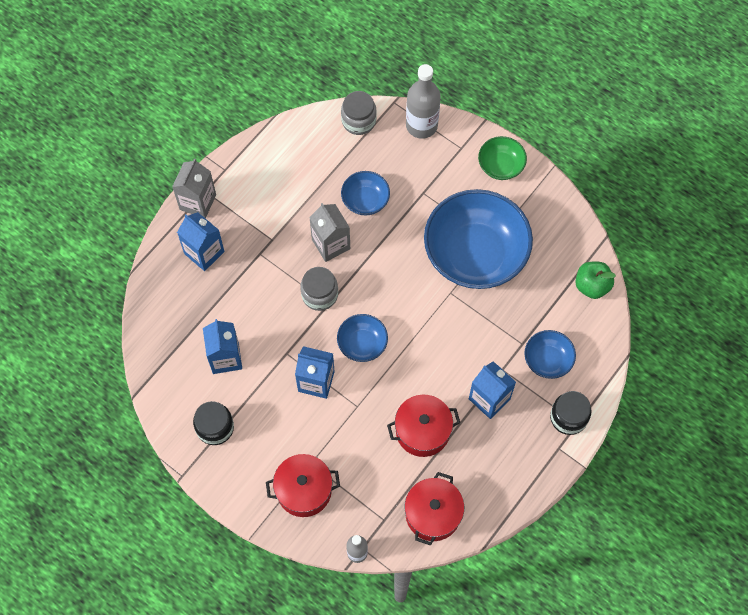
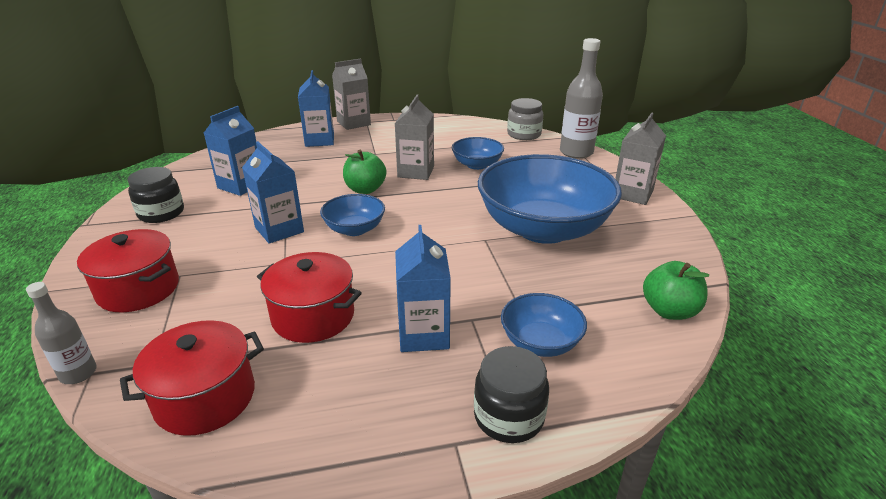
camera: 40 degrees right, 35 degrees down
(319, 294) = (365, 189): grey jar -> green apple
(500, 165) = (632, 194): green bowl -> grey carton

